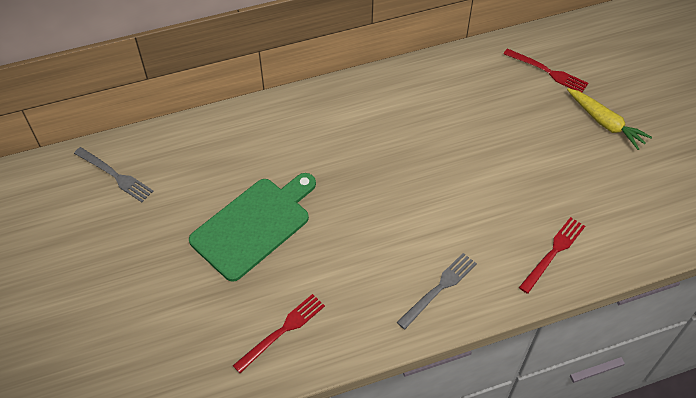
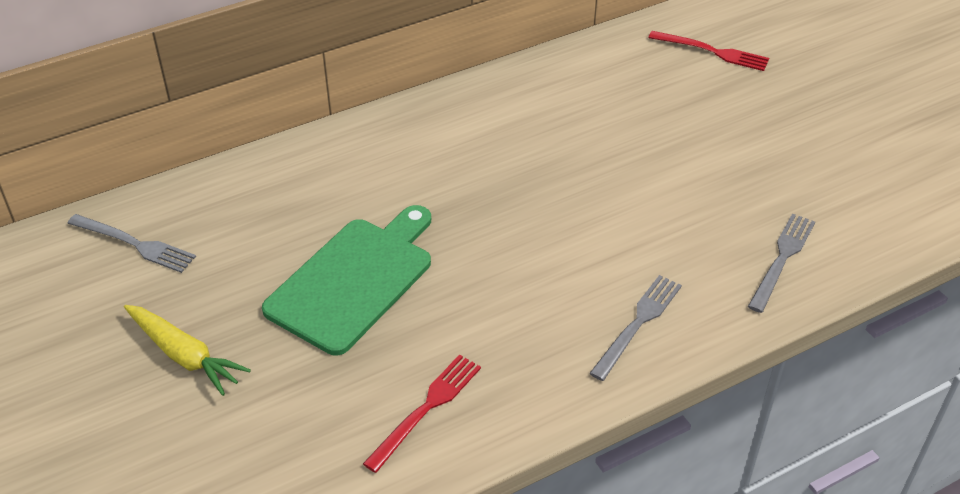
camera: 10 degrees left, 10 degrees down
(553, 252) = (782, 259): red fork -> grey fork
(605, 123) = (804, 100): yellow carrot -> yellow carrot (184, 355)

